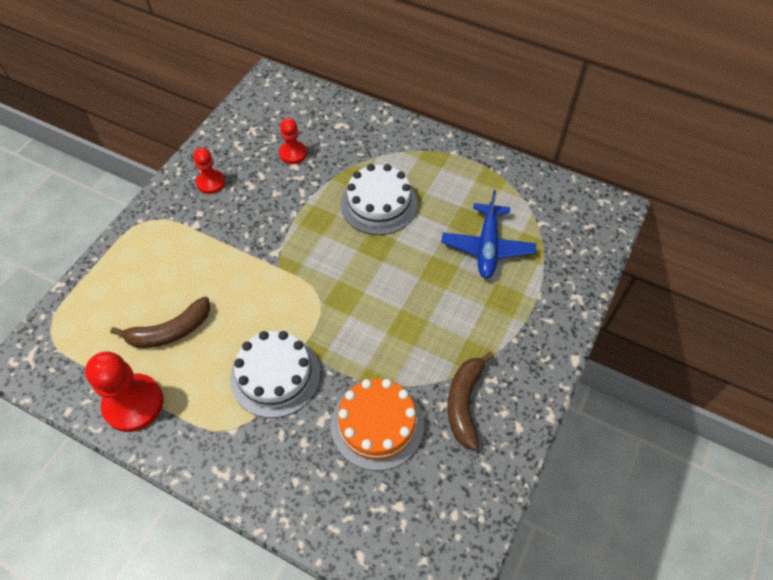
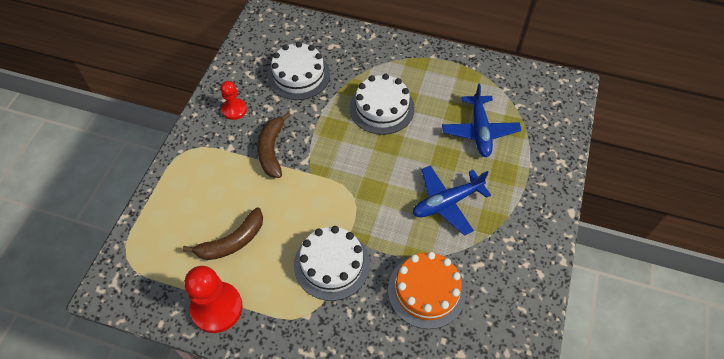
camera: 10 degrees left, 0 degrees up
(293, 153) = (298, 75): red pawn -> white cake
(427, 325) = (447, 203): none -> blue plane
(464, 403) = (492, 261): brown banana -> brown banana (272, 150)

